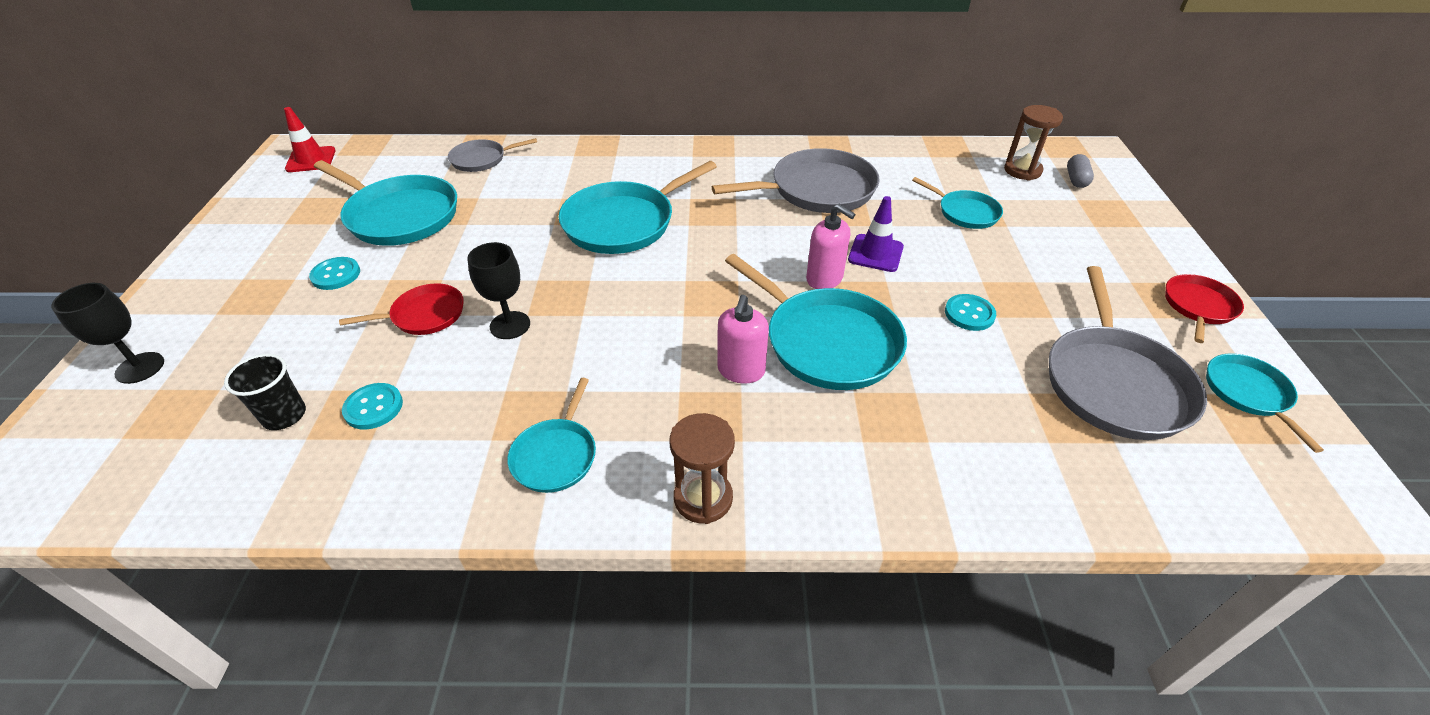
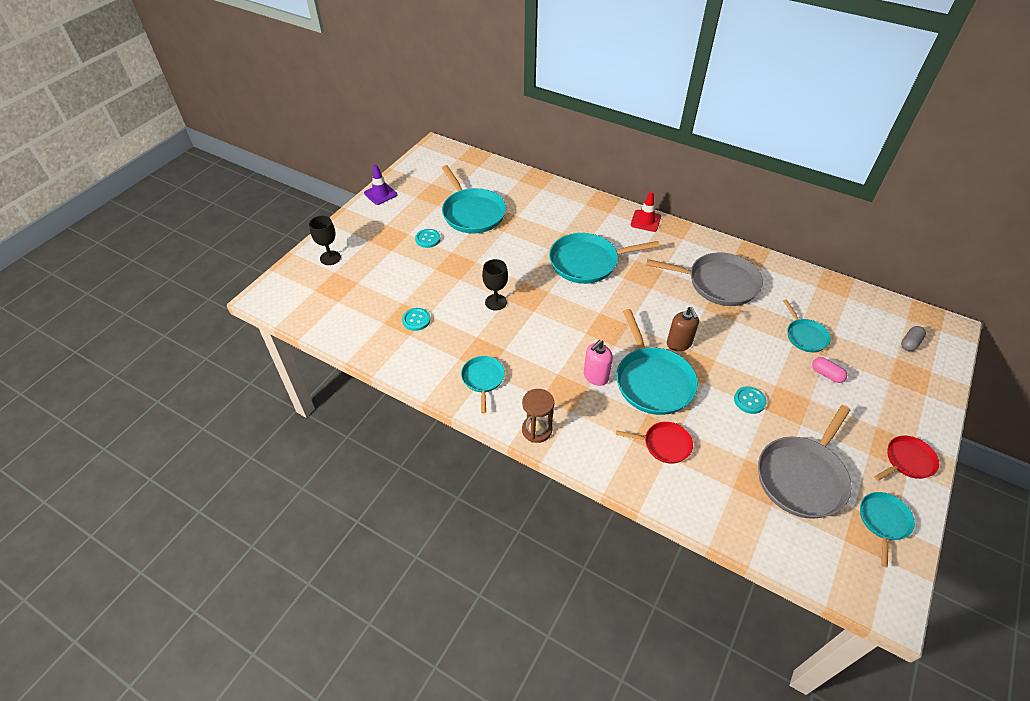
camera: 30 degrees right, 5 degrees up
(284, 415) = (379, 308): black cup -> none
(311, 160) = (443, 158): red traffic cone -> red traffic cone (645, 221)
(424, 315) = (458, 279): red pan -> red pan (664, 444)
(481, 159) = (532, 189): grey pan -> none
(556, 455) = (483, 379): turquoise pan -> turquoise pan turned 135 degrees clockwise
(824, 279) = (679, 344): pink soap dispenser -> brown soap dispenser
(875, 253) = (722, 340): purple traffic cone -> purple traffic cone (380, 194)
(1022, 170) = (875, 321): brown hourglass -> none
(1026, 246) = (826, 374): none -> pink capsule

